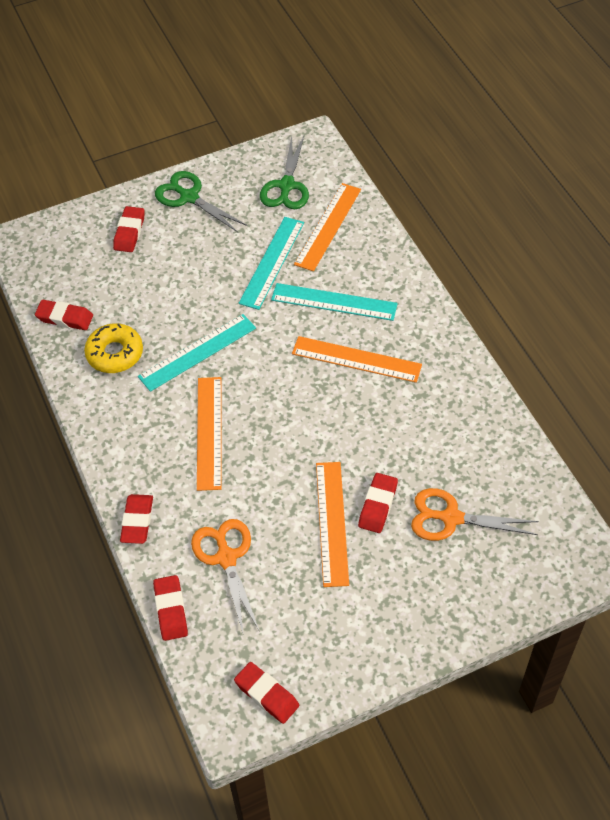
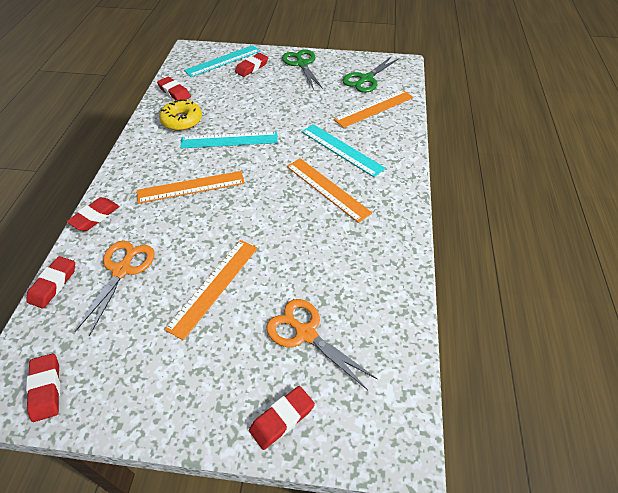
camera: 30 degrees right, 5 degrees down
(209, 432) = (191, 187): orange ruler -> orange ruler turned 45 degrees clockwise
(272, 262) = (321, 113): turquoise ruler -> turquoise ruler (223, 61)
(378, 505) = (257, 292): red eraser -> red eraser (282, 419)

